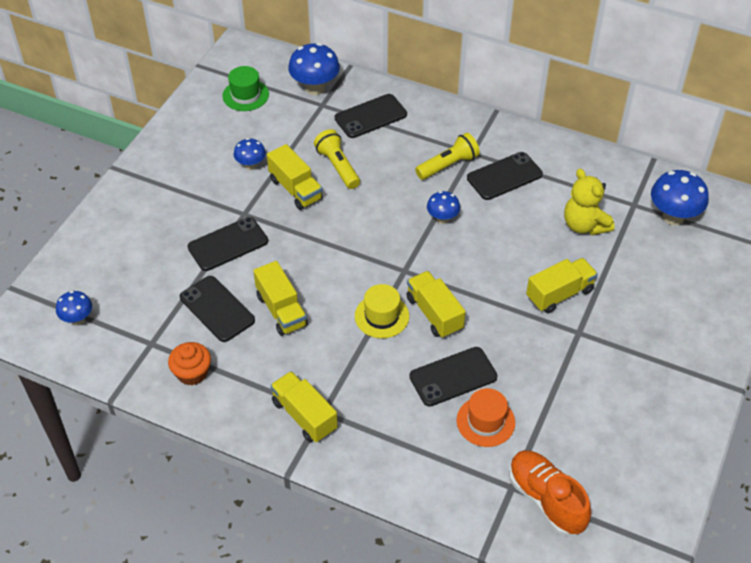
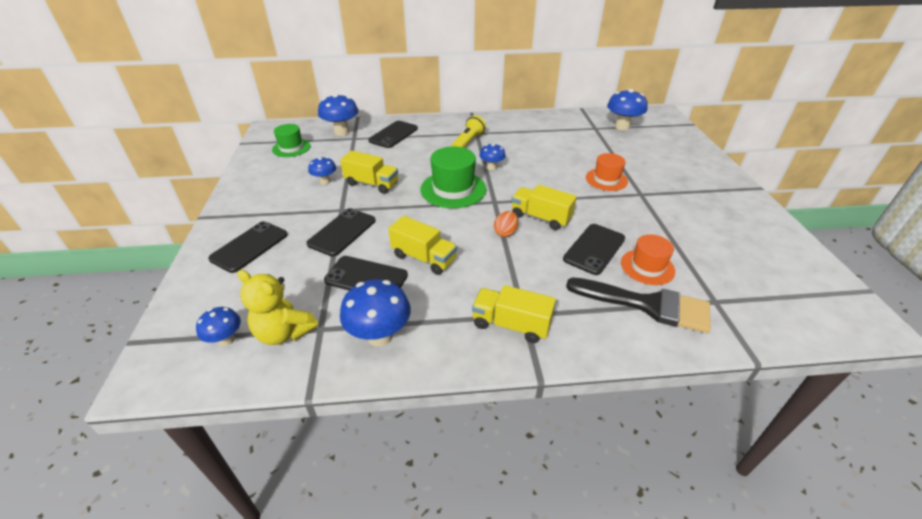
camera: 30 degrees left, 10 degrees down
(192, 373) = (379, 336): orange cupcake -> blue mushroom
(338, 166) = (393, 164): yellow flashlight -> none
(374, 234) = (453, 189): none -> green hat
(381, 316) = (505, 233): yellow hat -> orange egg
(443, 458) = (647, 305): none -> black brush
(504, 176) = (508, 137): black phone -> black phone (249, 247)
(546, 499) = (746, 298): orange shoe -> none
(559, 294) = (606, 179): yellow truck -> orange hat
(584, 225) = (580, 144): yellow teddy bear -> yellow teddy bear (284, 332)

